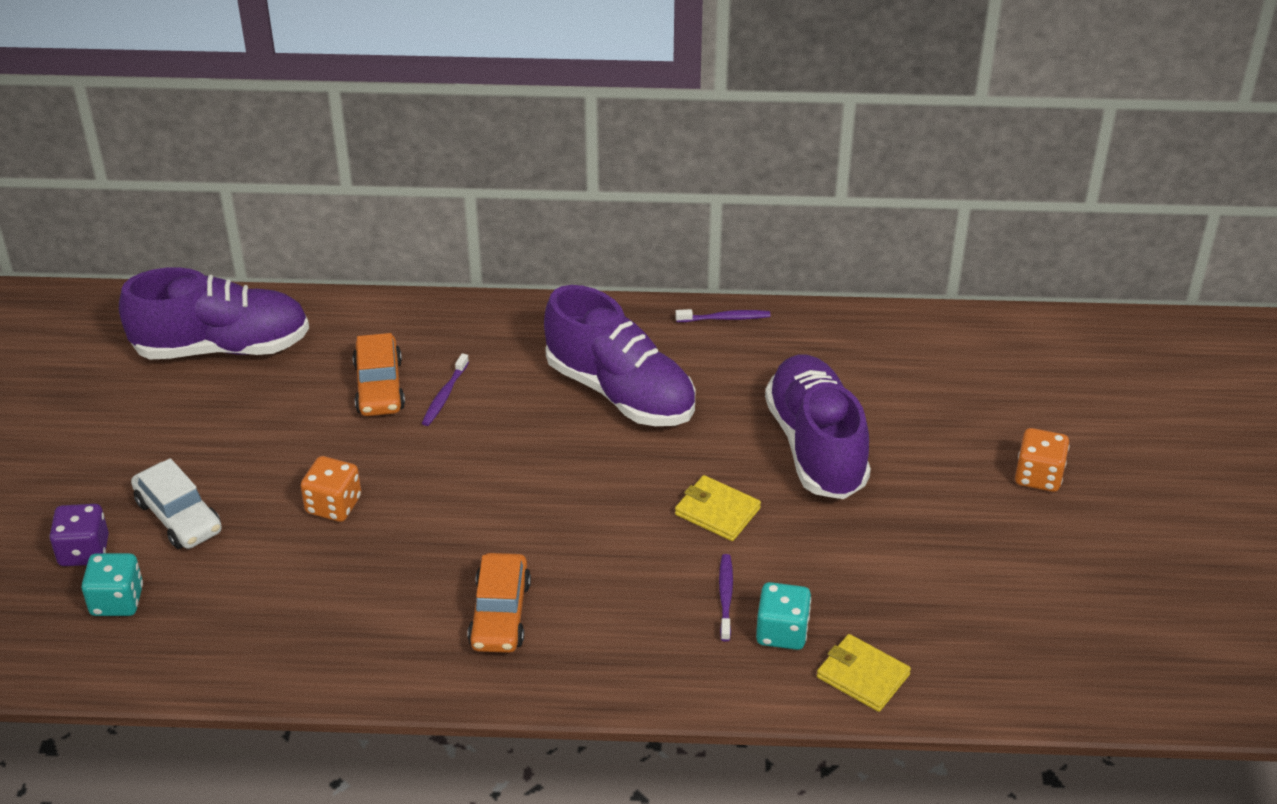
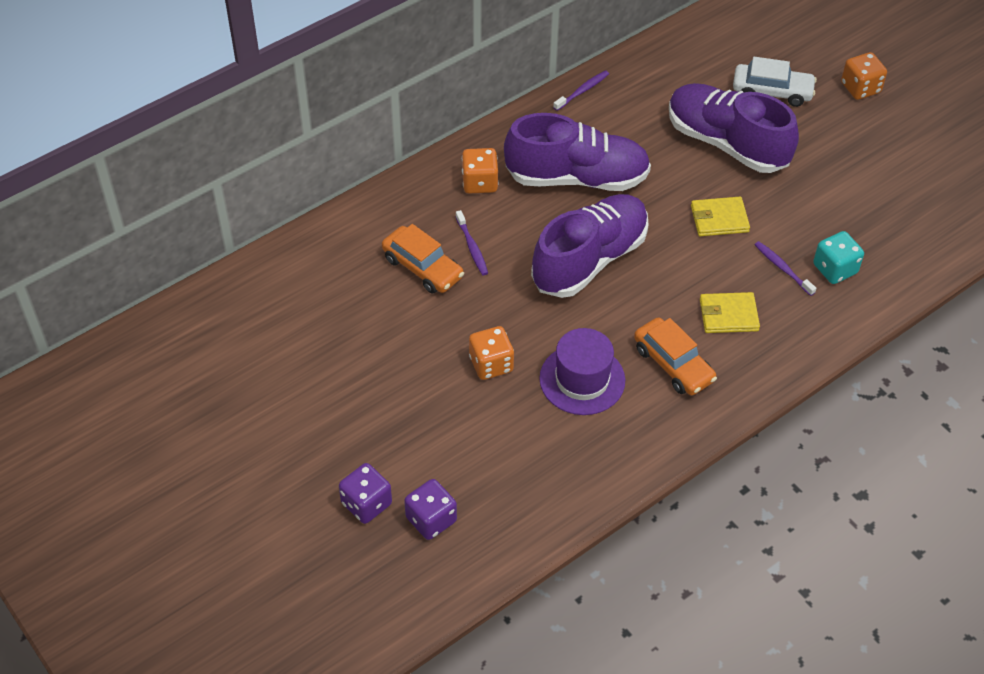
camera: 40 degrees left, 10 degrees up
(117, 601) = (431, 519): turquoise dice -> purple dice
(179, 516) = (400, 438): white car -> white car (772, 91)
(222, 347) = (281, 306): purple shoe -> purple shoe (589, 260)
(397, 571) = (582, 379): none -> purple hat
(522, 344) = (479, 182): none -> orange dice
(863, 676) = (902, 266): yellow wallet -> yellow wallet (728, 315)

